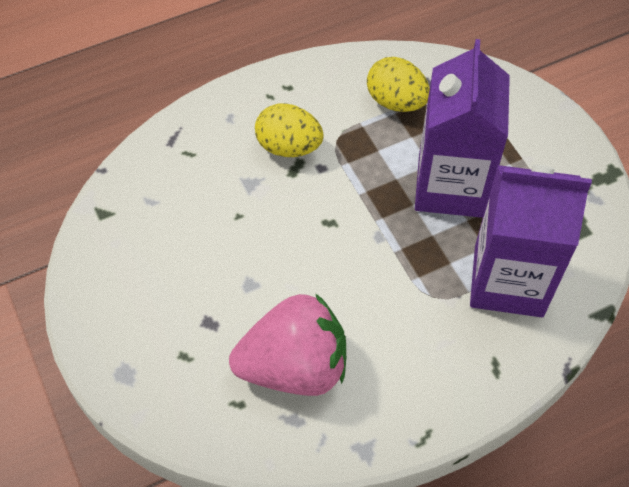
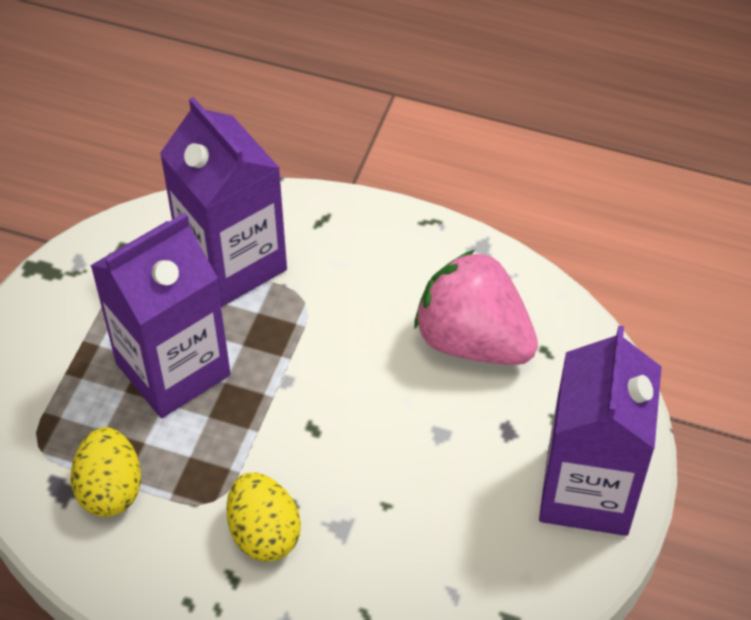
camera: 135 degrees left, 5 degrees down
(122, 326) = (587, 490): none -> purple carton

